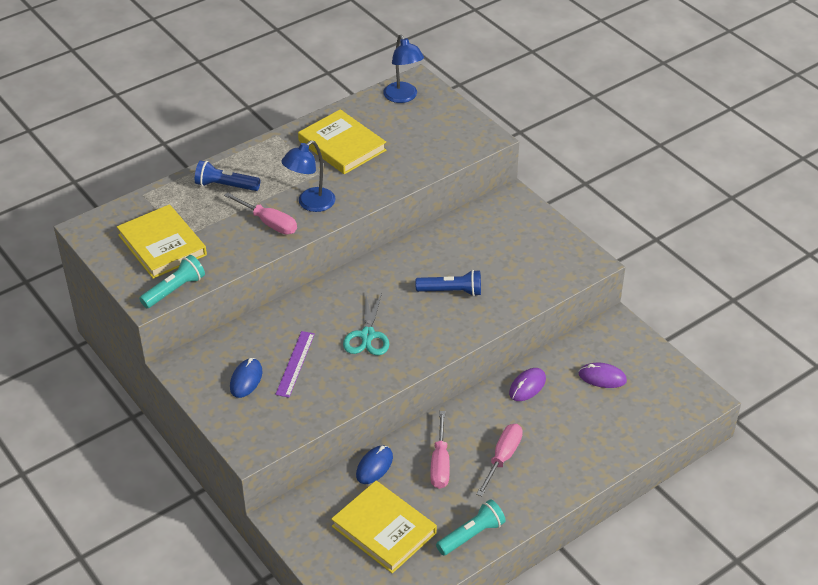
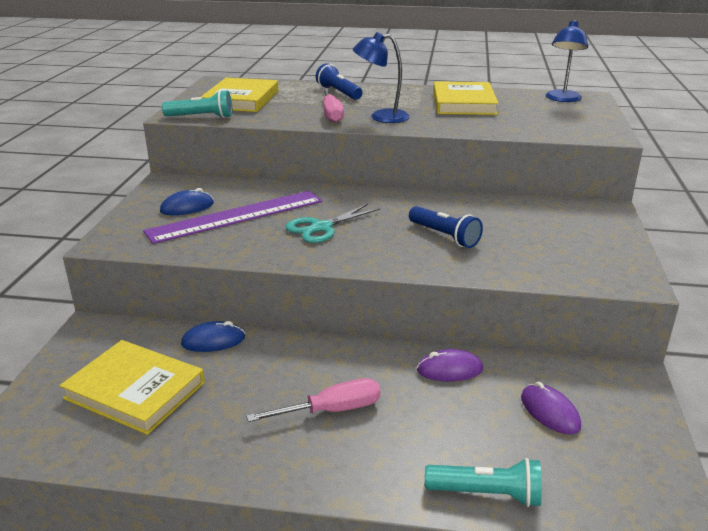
camera: 45 degrees right, 15 degrees down
(295, 364) = (236, 216): purple ruler -> purple ruler, size x1.85
(384, 529) = (135, 390): yellow book -> yellow book turned 60 degrees counterclockwise
(440, 463) = (268, 375): pink screwdriver -> none
(472, 535) = (192, 454): turquoise flashlight -> turquoise flashlight (487, 494)

